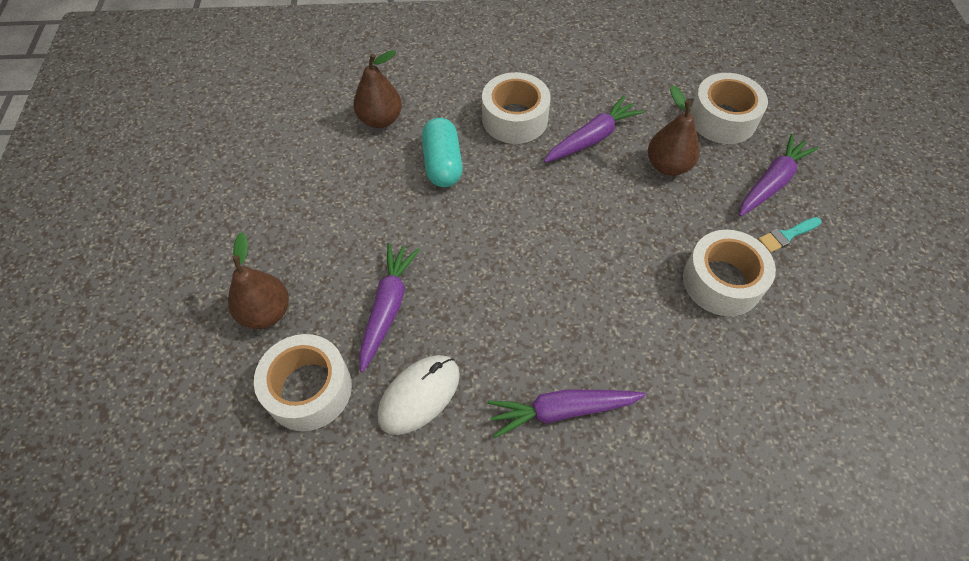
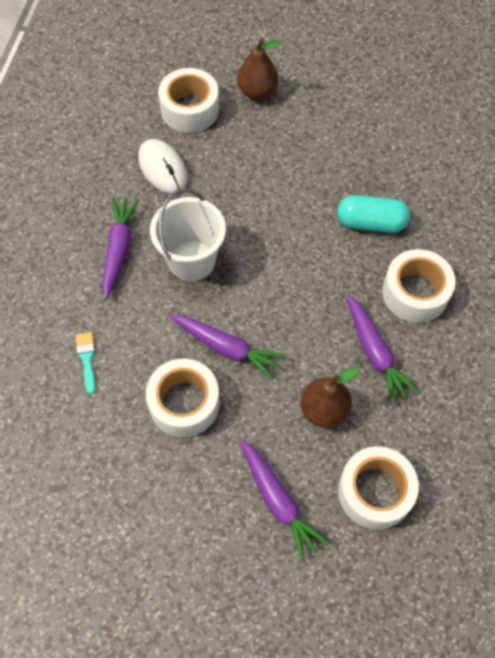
camera: 105 degrees right, 5 degrees up
(380, 119) = (435, 186): brown pear -> none
(387, 308) = (238, 161): purple carrot -> purple carrot (227, 348)
(548, 321) = (191, 260): none -> white bucket
(786, 235) = (213, 484): turquoise brush -> turquoise brush (87, 359)

